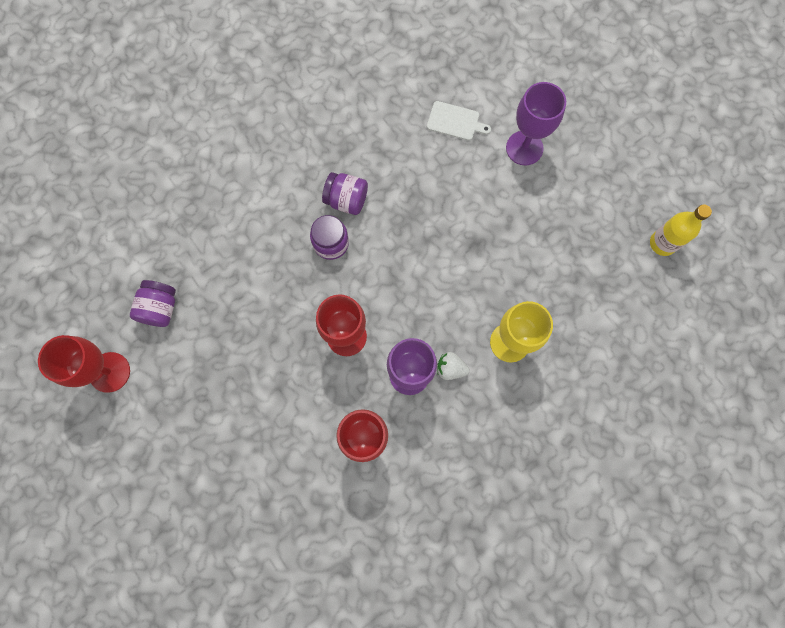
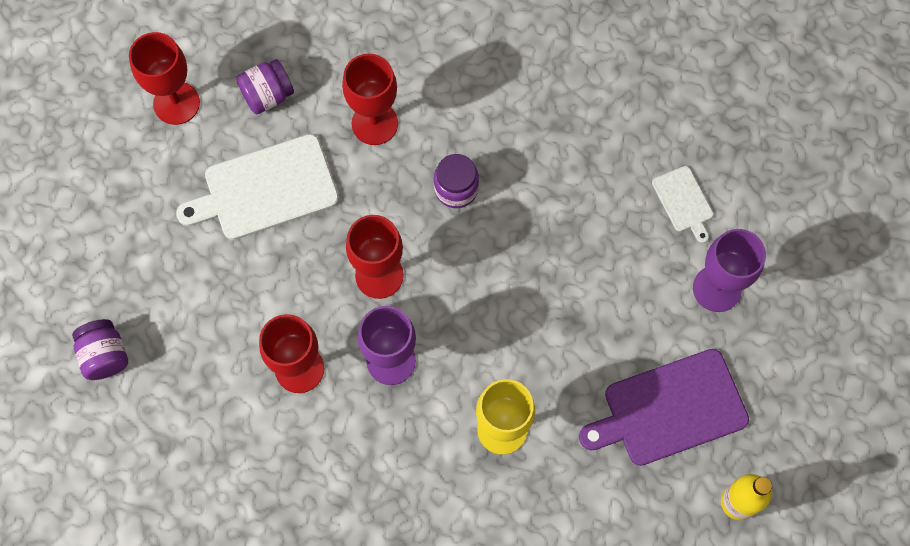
camera: 50 degrees right, 5 degrees down
(224, 361) = (265, 189): none -> white cutting board
(242, 257) = (374, 123): none -> red goblet
(346, 200) = (511, 168): purple jar -> purple jar (105, 356)
(450, 368) = (429, 394): white strawberry -> none
(576, 235) = (669, 409): none -> purple cutting board

